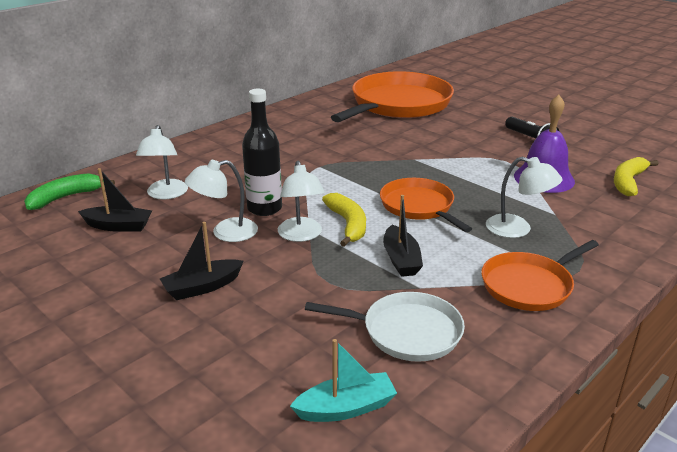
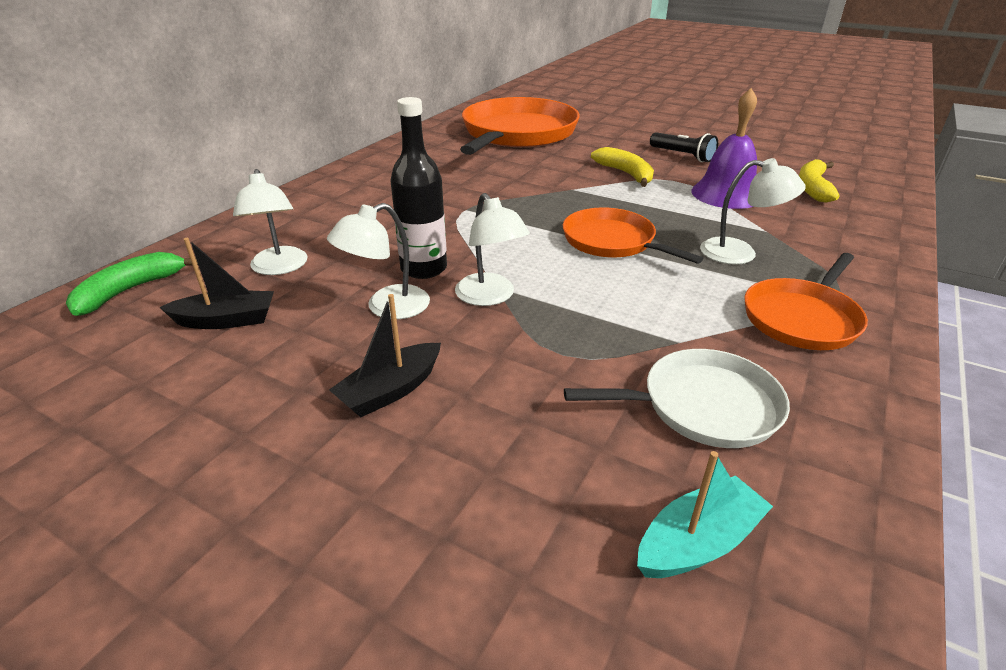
camera: 15 degrees left, 5 degrees up
(348, 224) = (541, 274): yellow banana -> yellow banana (625, 174)
(401, 260) = (633, 309): black boat -> none

